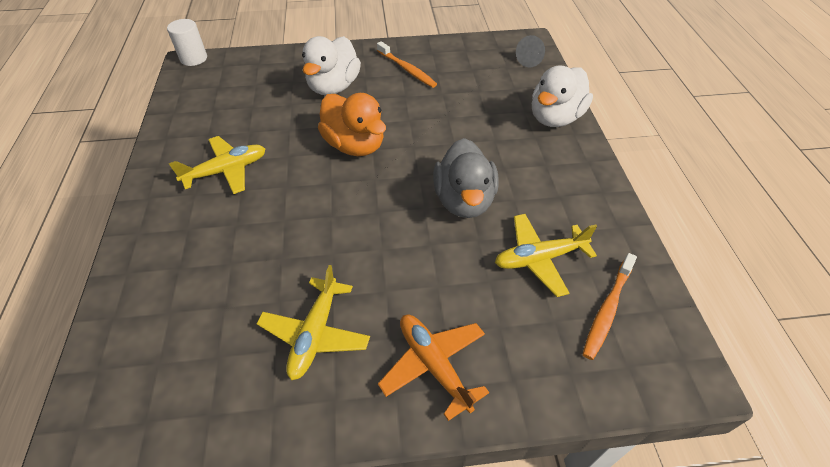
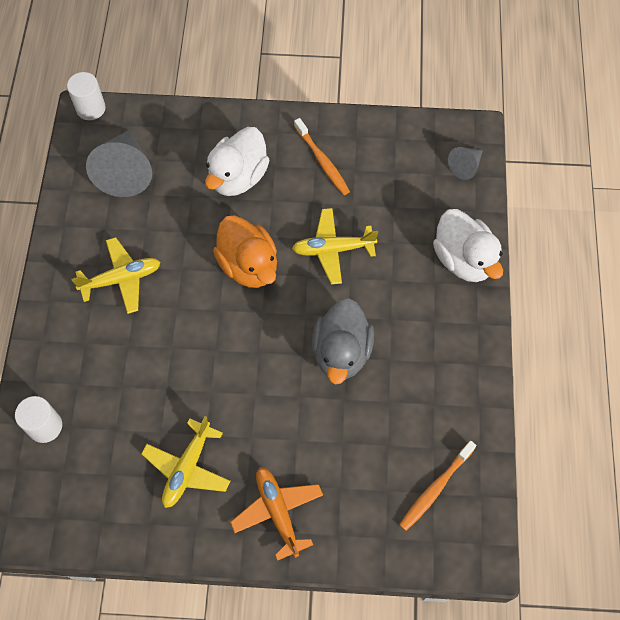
camera: 10 degrees right, 15 degrees up
(137, 316) = (45, 426): none -> white cylinder
(227, 94) = (125, 172): none -> grey cone
(539, 258) = (393, 428): yellow plane -> yellow plane (333, 249)
(555, 118) = (463, 259): white duck -> white duck turned 75 degrees counterclockwise

